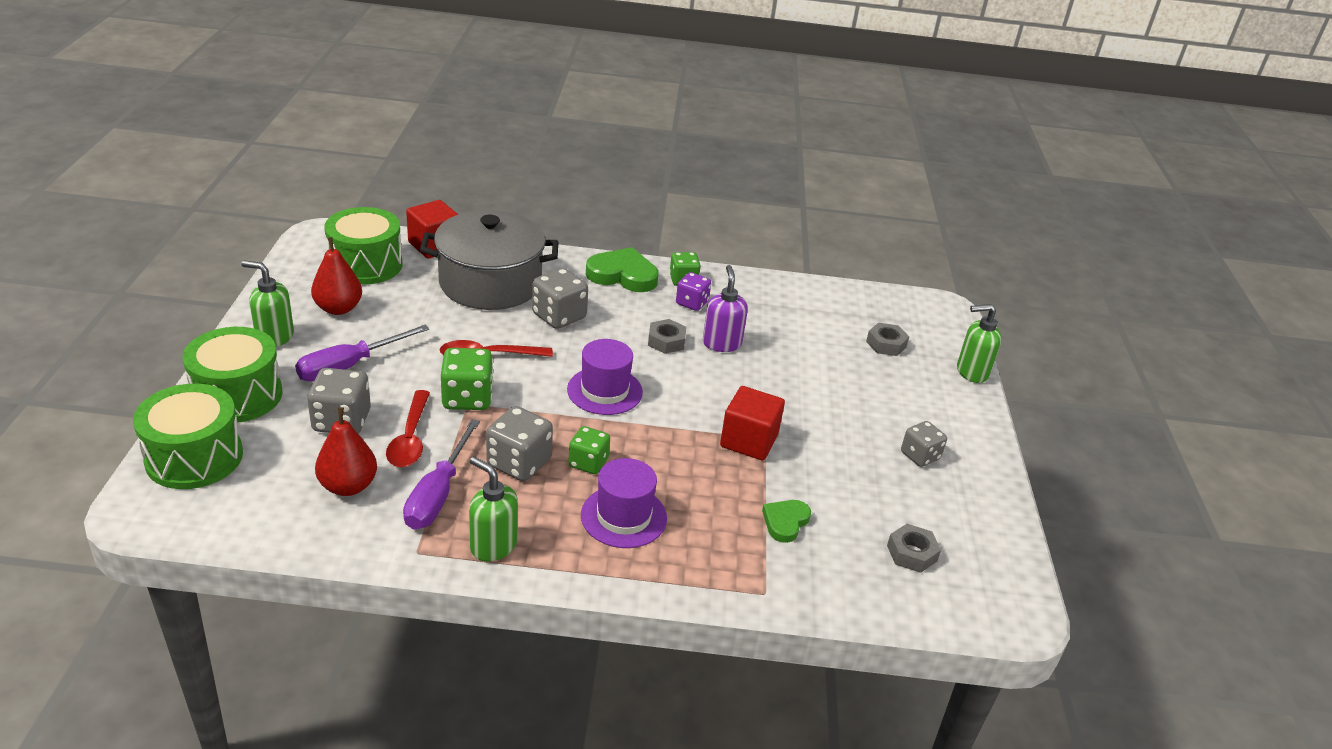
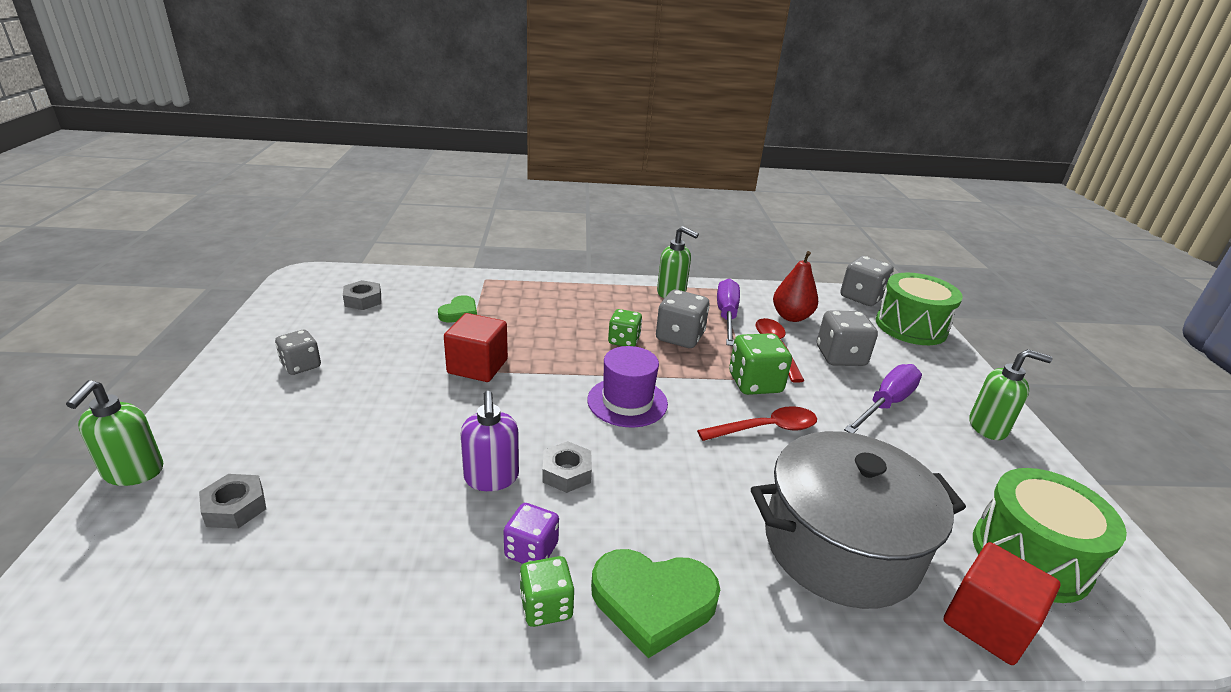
camera: 175 degrees right, 5 degrees down
(237, 395) = (942, 370): green drum -> none
(338, 308) = (974, 472): red pear -> none
(559, 316) = (716, 496): grey dice -> grey dice (861, 297)
(624, 516) = (587, 310): purple hat -> none
(971, 372) = (133, 472): green soap dispenser -> green soap dispenser turned 105 degrees clockwise

